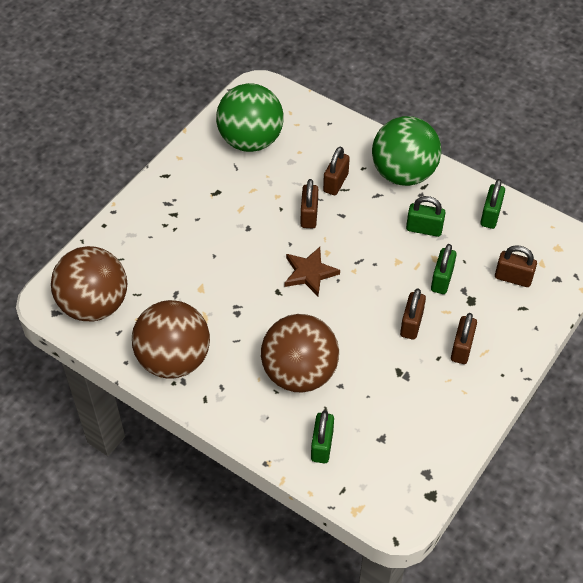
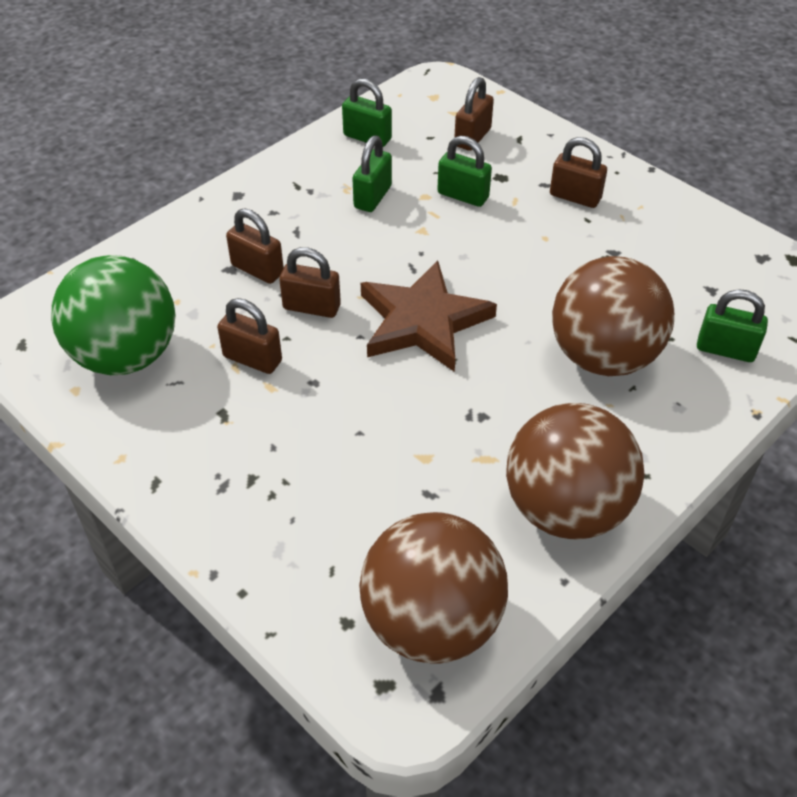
camera: 80 degrees left, 5 degrees down
(309, 273) = (422, 321): brown star -> brown star, size x1.57
(403, 173) = (266, 200): green ball -> none
(411, 324) = (531, 234): brown padlock -> brown padlock (252, 359)

